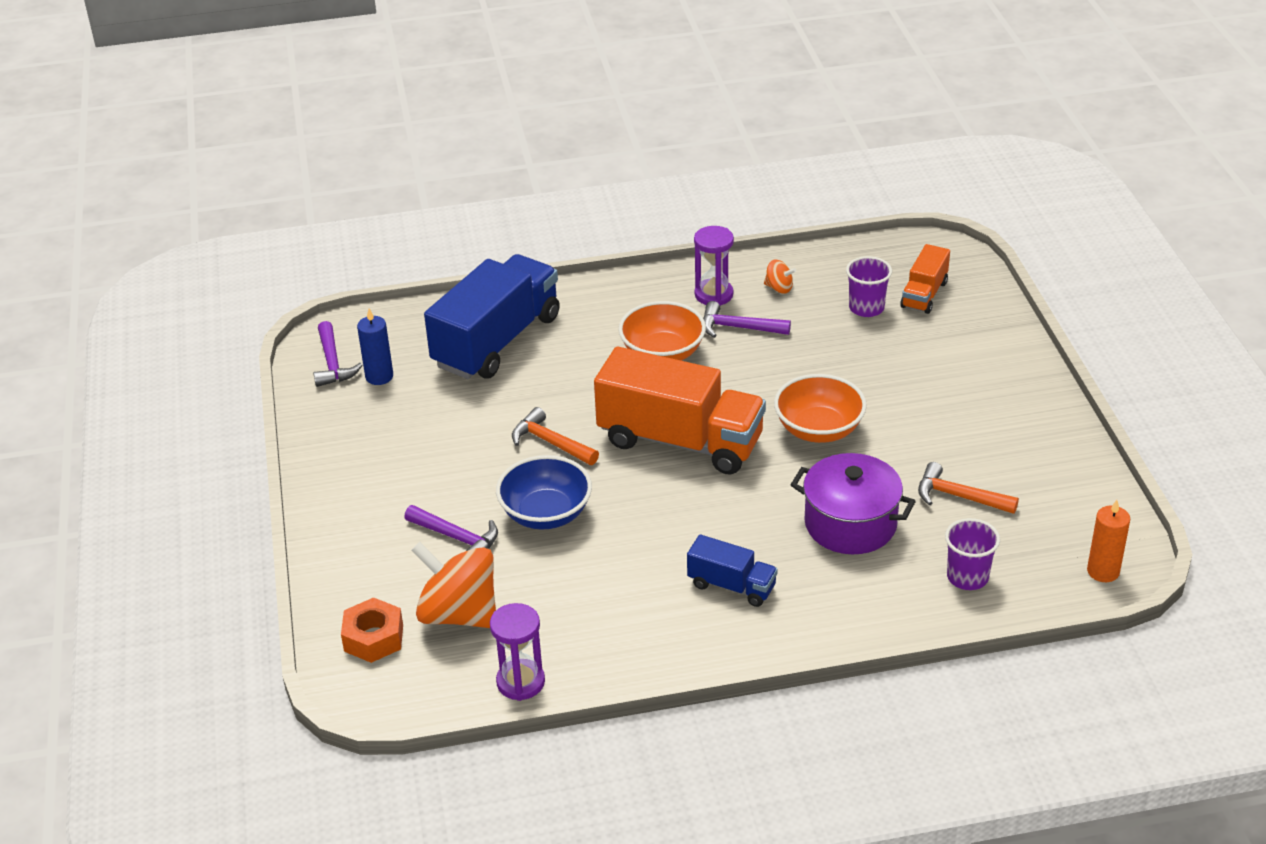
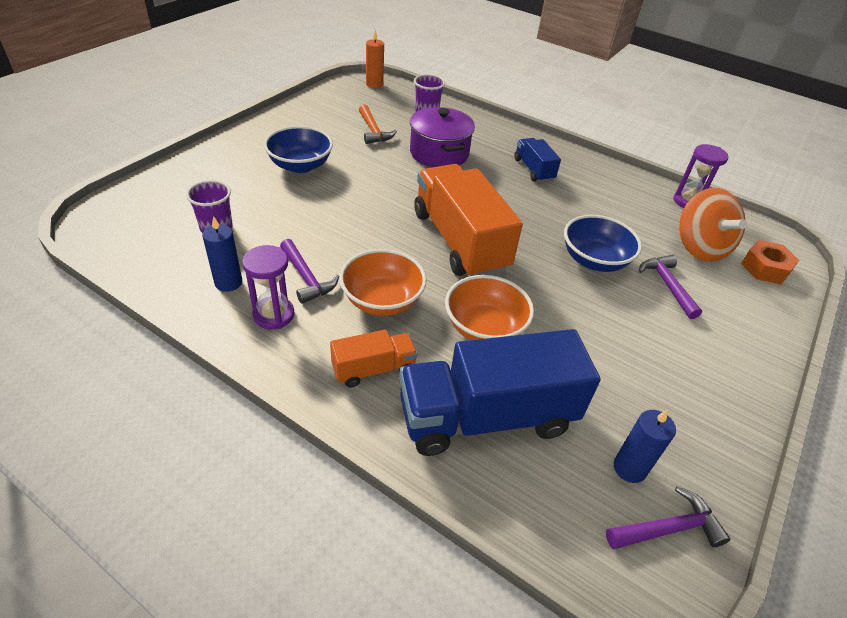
camera: 140 degrees left, 5 degrees up
(332, 363) = (668, 528): purple hammer -> purple hammer turned 45 degrees clockwise
(551, 442) = (542, 298): orange hammer -> none
(779, 288) = (228, 282): orange spinning top -> blue candle
(818, 429) = (377, 193): orange bowl -> orange bowl (484, 328)
(924, 294) = (172, 209): orange truck -> orange truck (373, 369)
(929, 401) = (300, 165): none -> blue bowl

